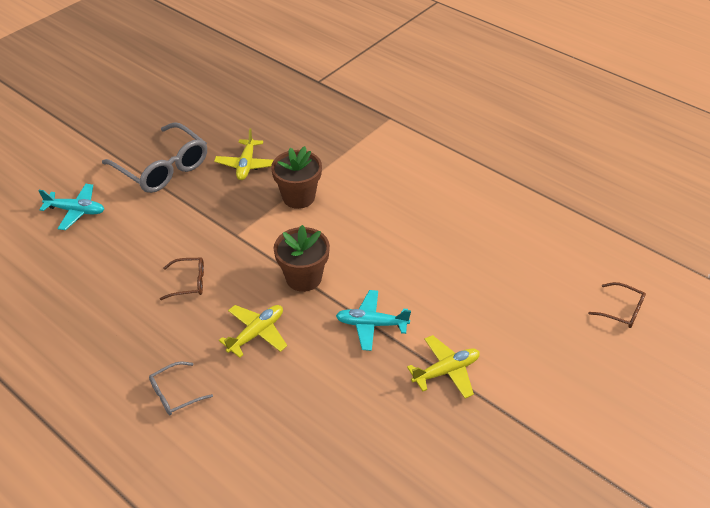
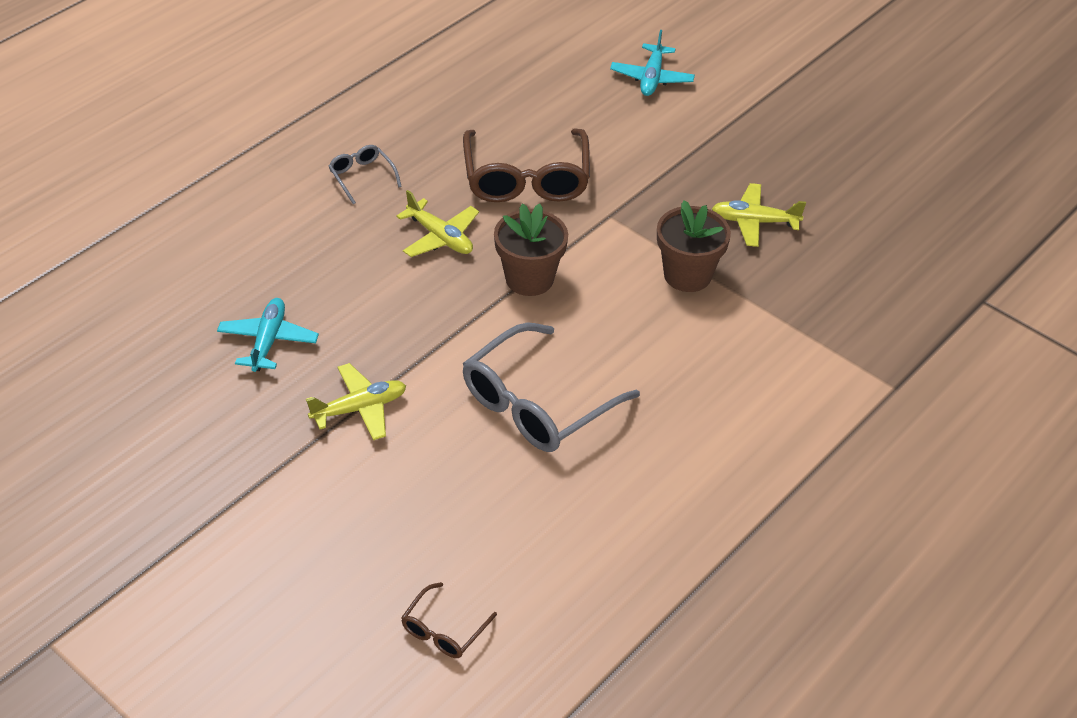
camera: 90 degrees right, 0 degrees up
(162, 167) = (741, 142): grey glasses -> grey glasses (538, 403)
(188, 282) = (526, 178): brown glasses -> brown glasses, size x2.10
(371, 324) = (444, 341): turquoise plane -> turquoise plane (268, 341)
(446, 371) = (359, 408): yellow plane -> yellow plane turned 90 degrees counterclockwise

